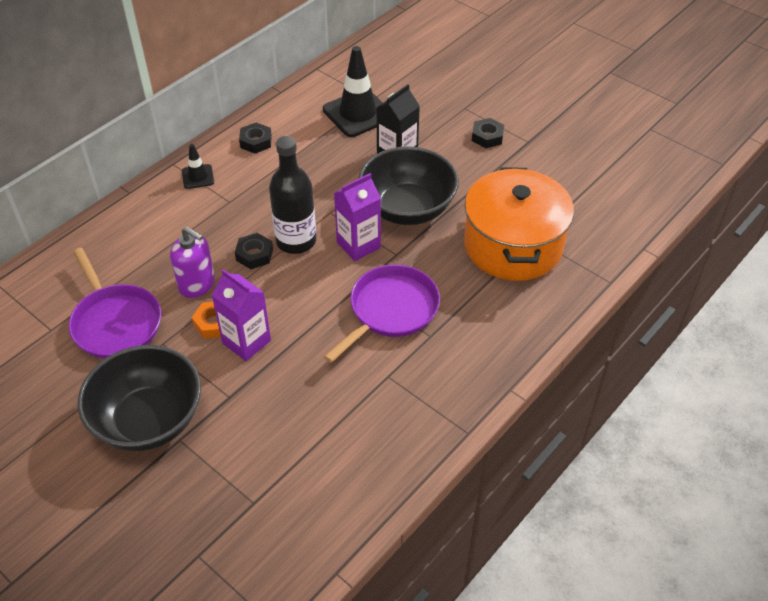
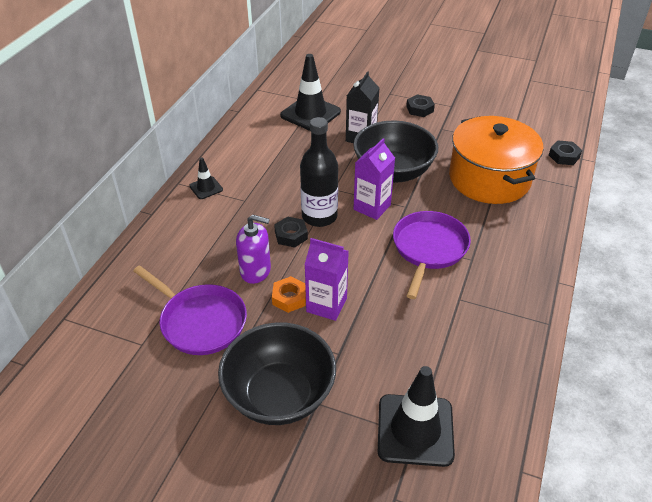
camera: 20 degrees left, 5 degrees down
(256, 142) = (240, 151): black nut -> black nut (564, 156)
(257, 497) = (415, 430): none -> black traffic cone

